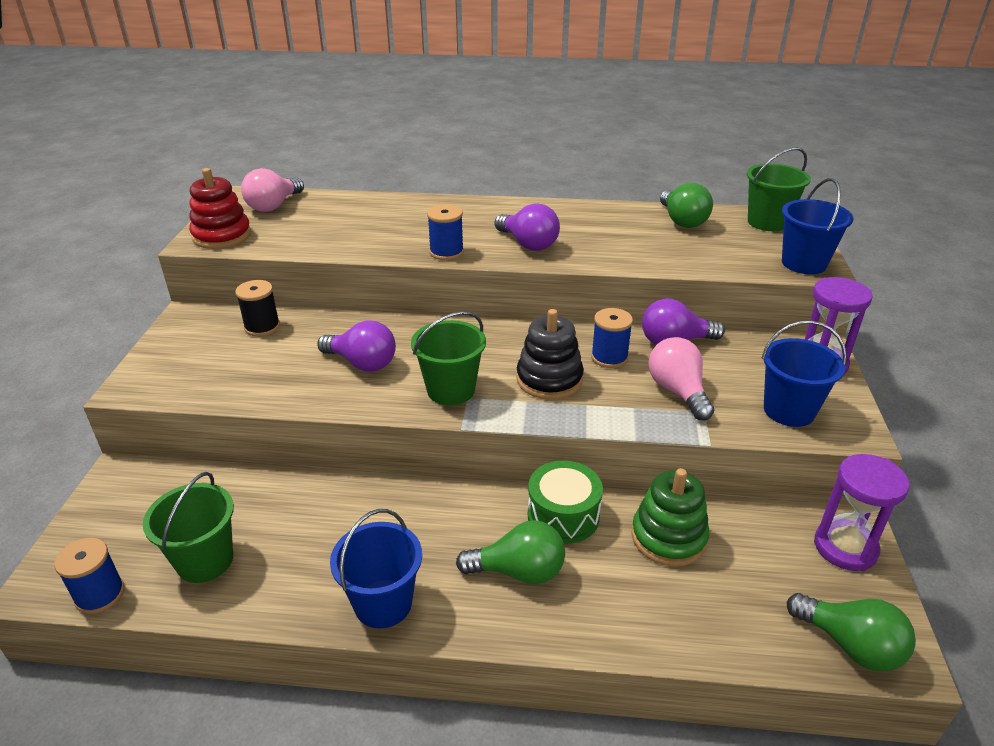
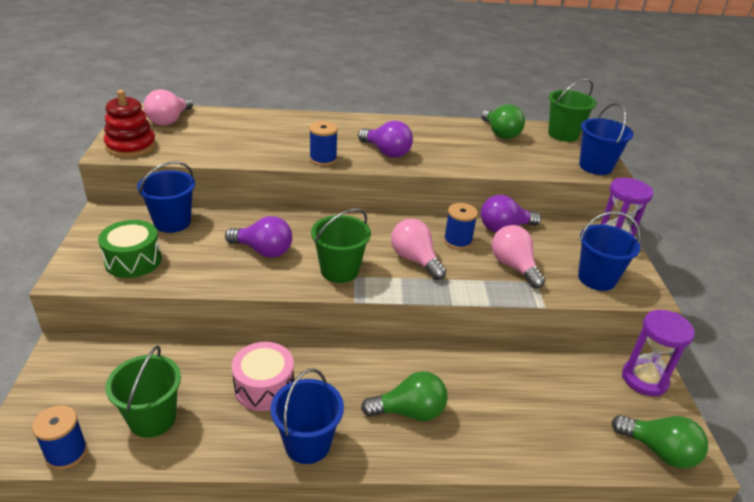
camera: 10 degrees left, 0 degrees up
(262, 327) = (172, 222): black spool -> blue bucket
(343, 530) = (264, 387): none -> pink drum
(549, 379) = (415, 260): black stacking toy -> pink light bulb
(563, 515) = (436, 366): green drum -> green drum (133, 260)
(668, 537) = (517, 379): green stacking toy -> none

